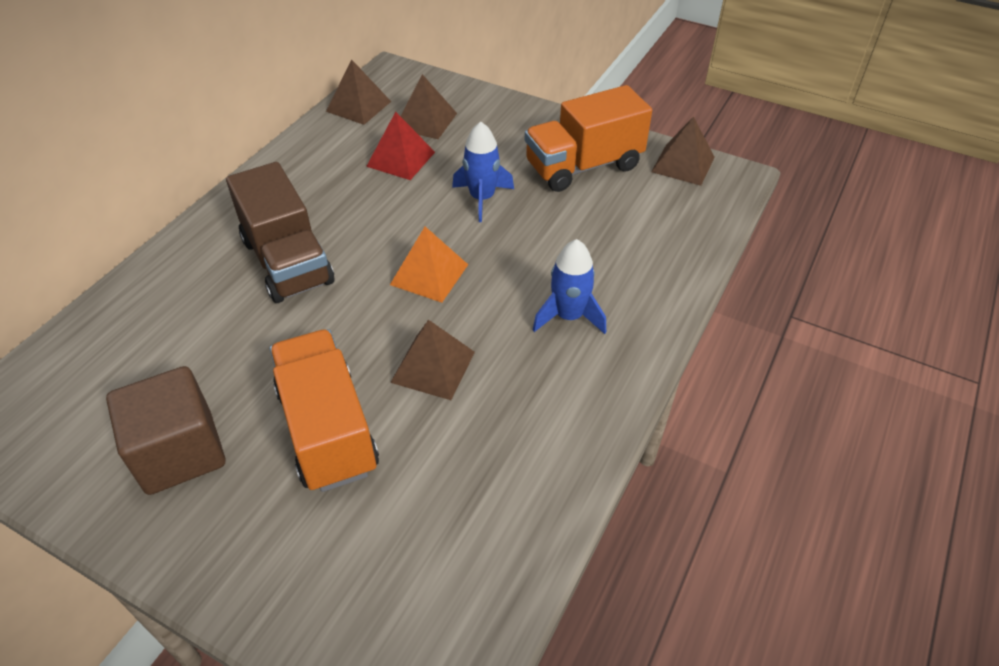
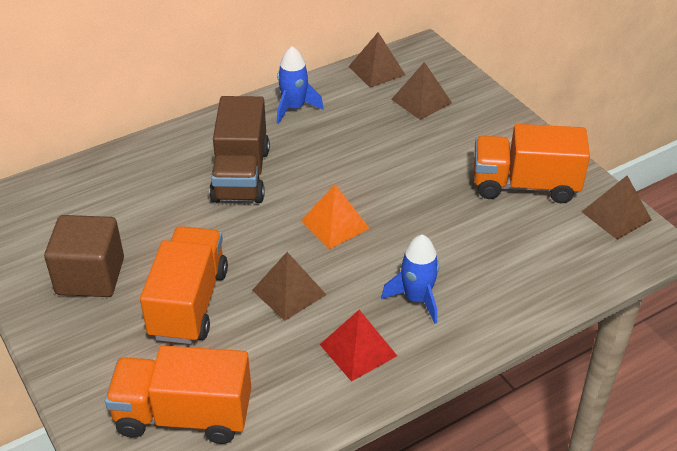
camera: 30 degrees right, 5 degrees down
(401, 159) = (378, 126): red pyramid -> red pyramid (358, 350)
(415, 566) = (183, 415): none -> orange truck
(482, 198) = (419, 181): blue rocket -> blue rocket (294, 108)

